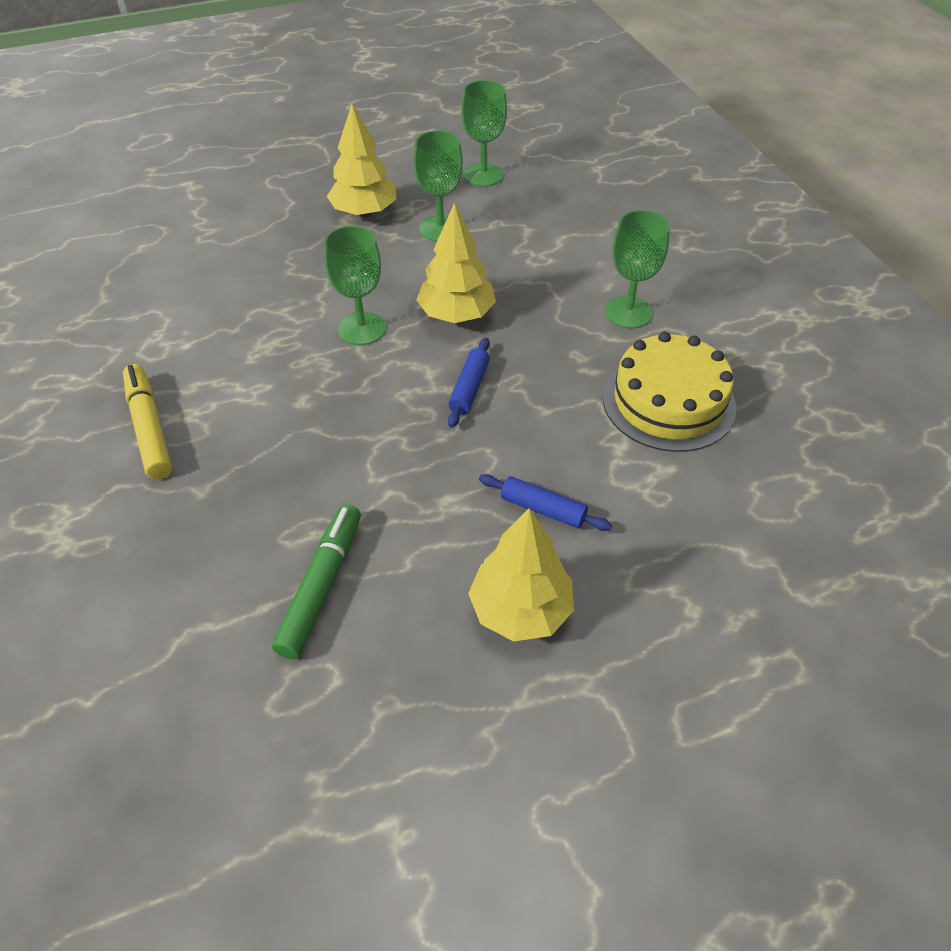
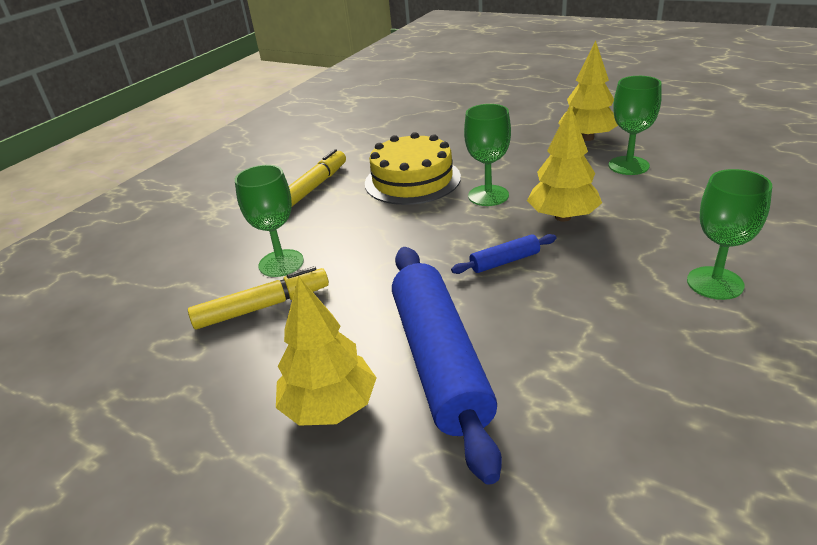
camera: 55 degrees right, 15 degrees down
(321, 586) = (262, 307): green marker -> yellow marker
(483, 175) = (714, 147): green goblet -> green goblet (281, 263)
(543, 509) = (439, 361): blue rolling pin -> blue rolling pin, size x2.33
(668, 401) = (656, 363): yellow cake -> yellow cake (412, 180)

